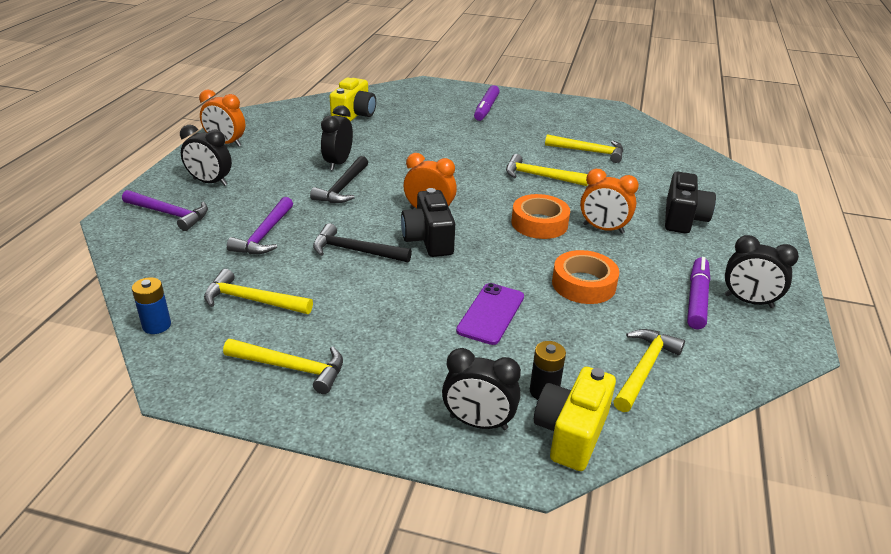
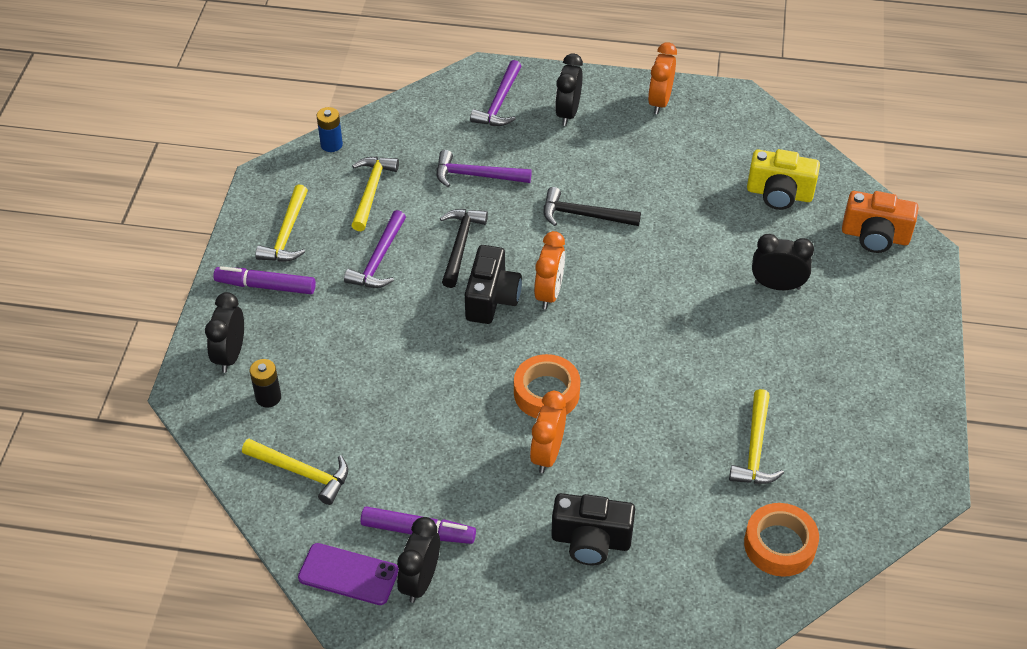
camera: 85 degrees right, 15 degrees up
(338, 163) = (640, 201): black clock -> black clock (777, 285)
(357, 301) = (379, 259): none -> purple hammer
(407, 94) = (875, 236): none -> orange camera
(428, 240) = (492, 298): black camera -> black camera turned 120 degrees clockwise
(486, 108) = (859, 328): purple marker -> purple marker (266, 286)
(491, 314) = (372, 356): purple phone -> purple phone (348, 574)
(540, 176) = (664, 393): yellow hammer -> none
(571, 433) = (221, 415): yellow camera -> none
(583, 284) = (431, 431): orange tape -> orange tape (779, 545)

